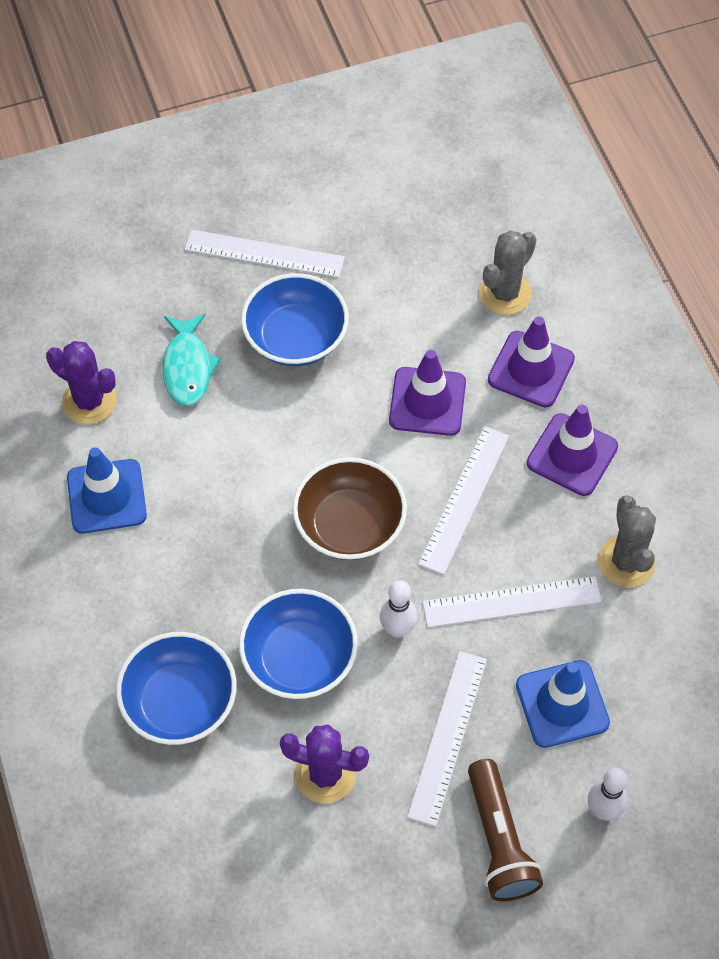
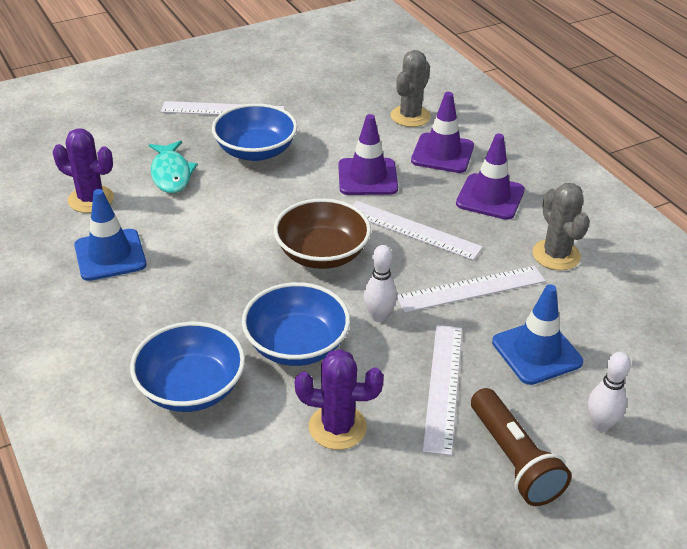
camera: 10 degrees left, 20 degrees down
(464, 499) = (413, 230): white ruler -> white ruler turned 75 degrees counterclockwise

